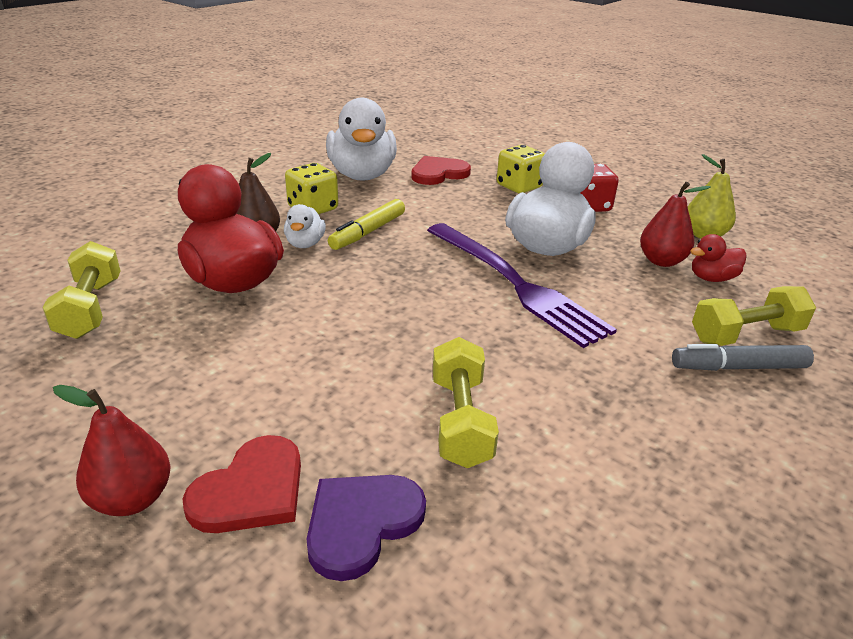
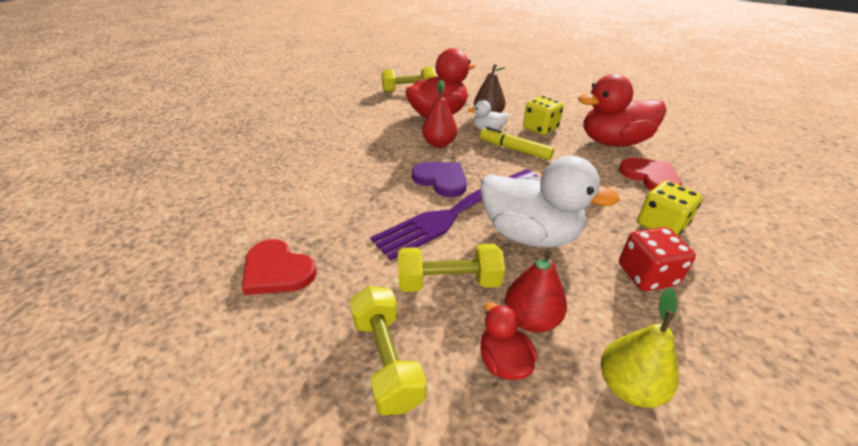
camera: 90 degrees right, 5 degrees up
(132, 498) = (285, 117): red pear -> red pear (439, 144)
(251, 490) = (280, 137): red heart -> red heart (277, 270)
(361, 523) = (250, 161): purple heart -> purple heart (441, 180)
(362, 175) = (613, 142): white duck -> red duck
(460, 420) = (306, 186): yellow dumbbell -> yellow dumbbell (449, 282)
(738, 367) = (335, 336): grey marker -> none

